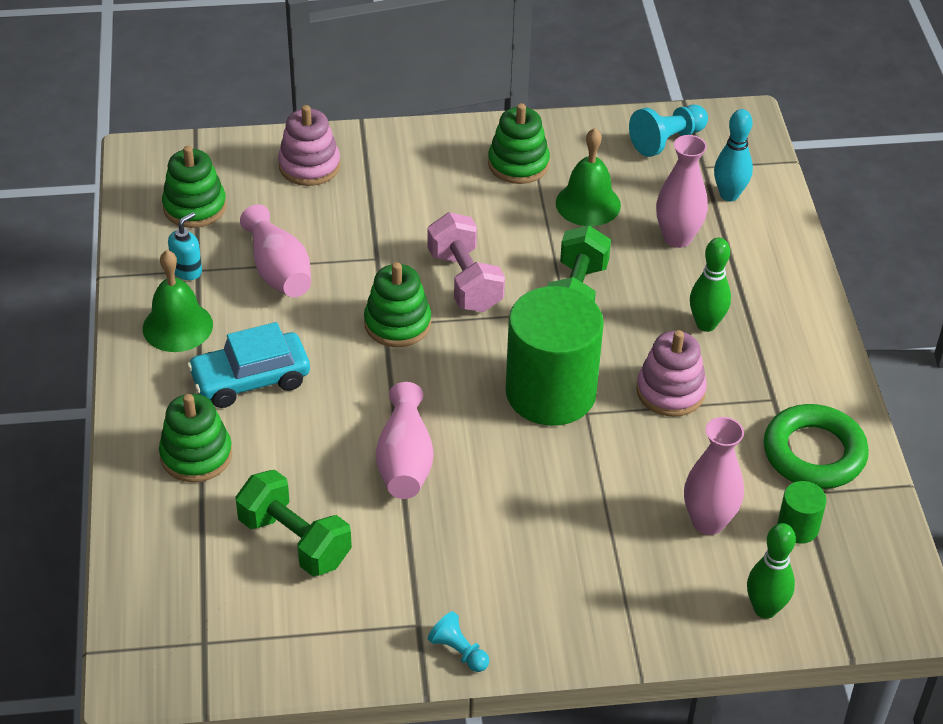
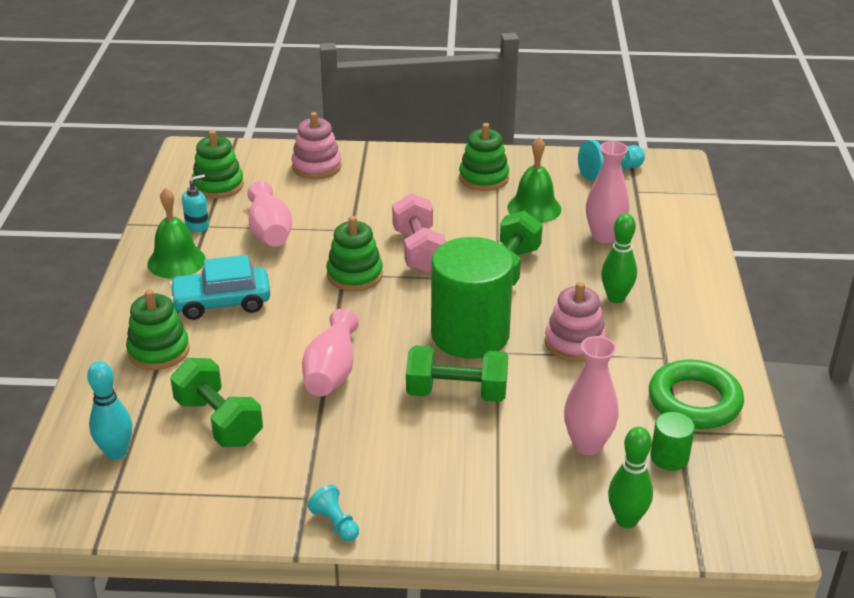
camera: 10 degrees right, 10 degrees down
(552, 473) = (456, 393): none -> green dumbbell
(729, 195) = (654, 211): turquoise bowling pin -> turquoise bowling pin (116, 452)

